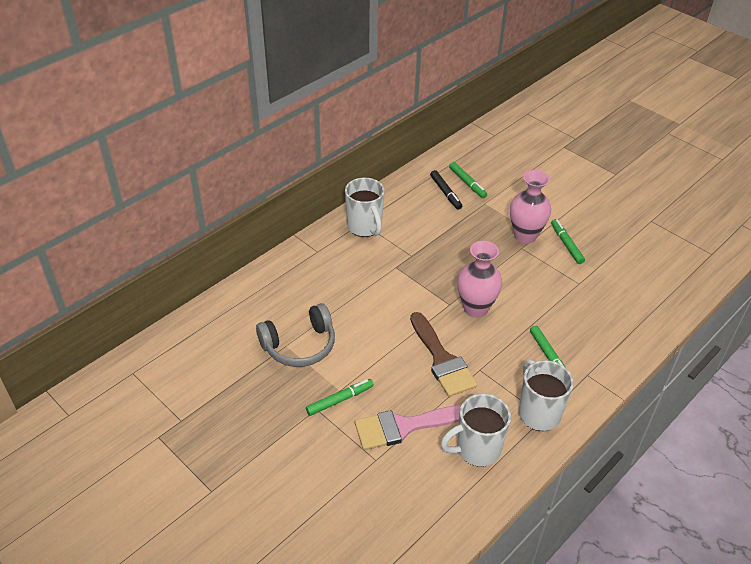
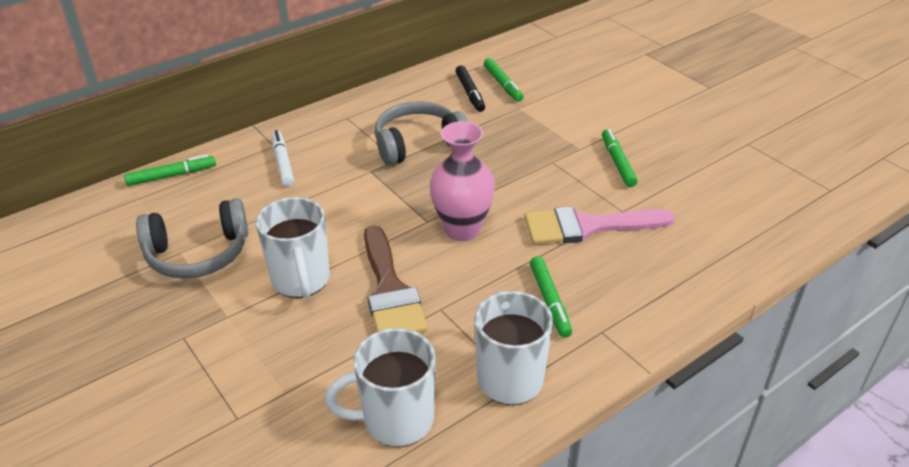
camera: 10 degrees right, 5 degrees down
(330, 265) = (283, 163): none -> white marker
(340, 400) = (221, 329): green marker -> green marker (172, 176)
(365, 227) = (348, 123): white mug -> white mug (301, 280)
(405, 426) = (300, 375): pink brush -> pink brush (587, 226)
(422, 241) = (418, 144): none -> grey headphones
(525, 236) = (562, 148): pink vase -> none

